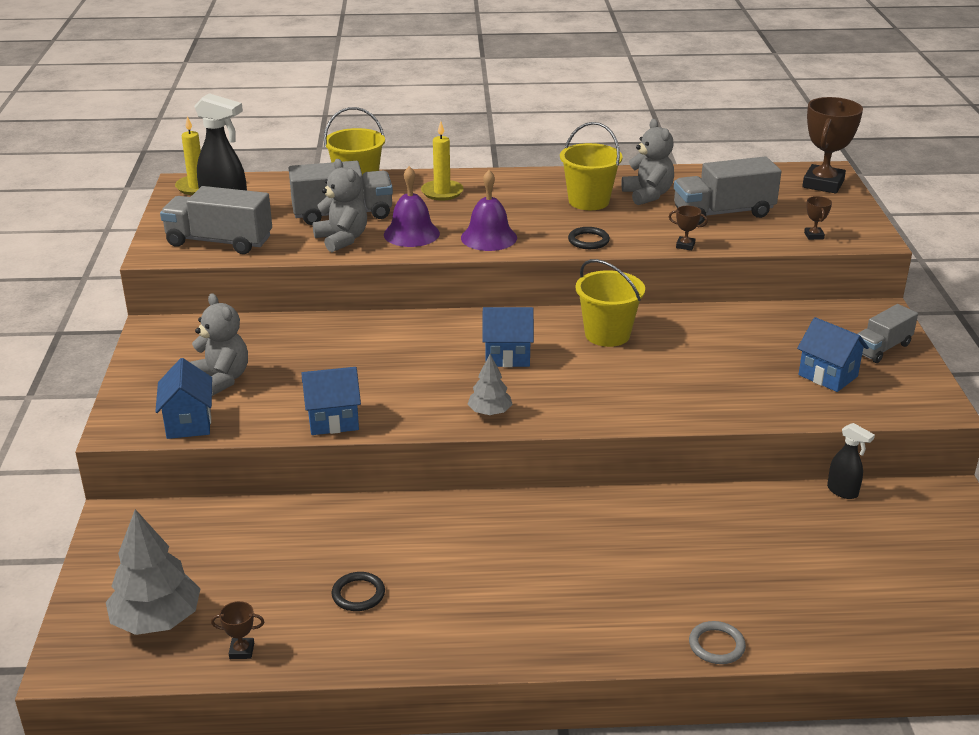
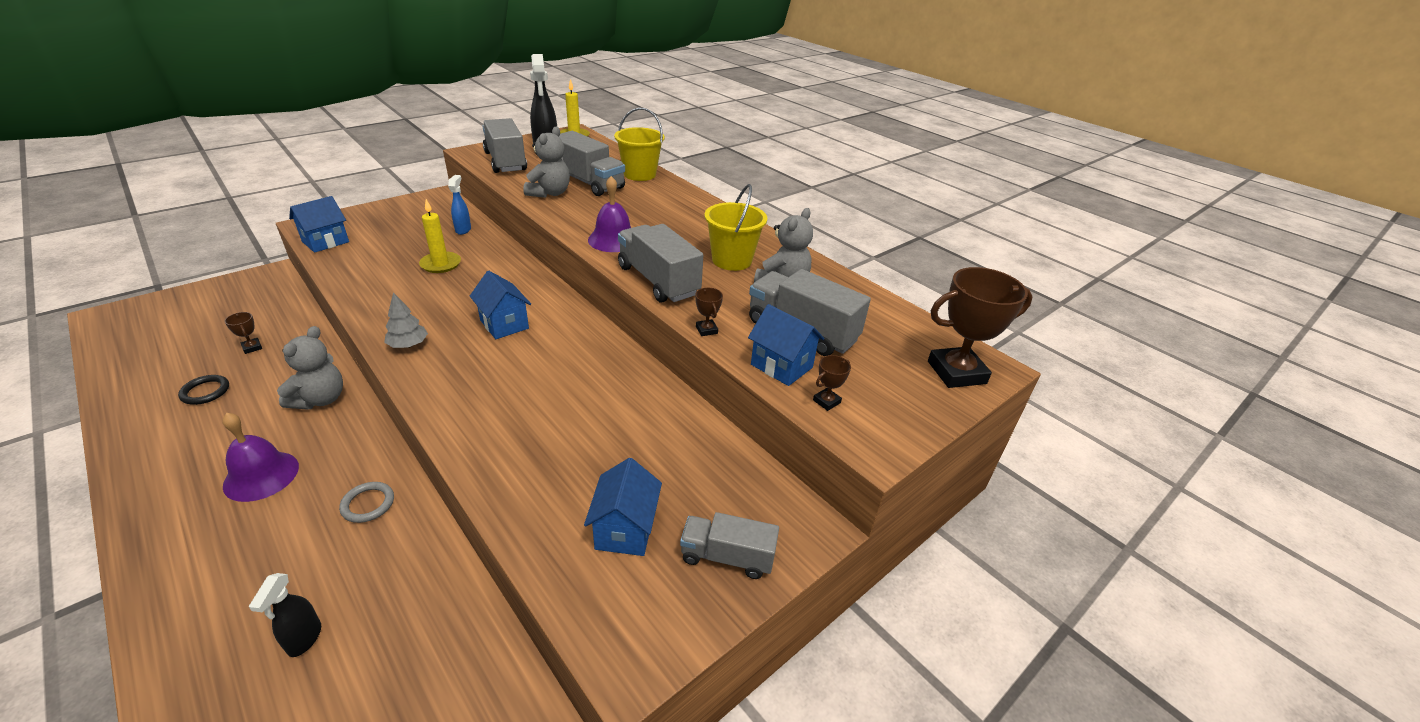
camera: 50 degrees right, 5 degrees up
(157, 620) = (157, 326): grey tree -> none
(221, 379) = (388, 234): grey teddy bear -> grey teddy bear (320, 399)
(242, 651) = (124, 370): brown trophy -> brown trophy (252, 347)
(273, 333) = (463, 230): none -> blue spray bottle
(333, 421) = (356, 287): blue house -> blue house (781, 366)
(411, 234) = (586, 211): purple bell -> purple bell (261, 475)
(442, 192) = (667, 203): yellow candle -> yellow candle (441, 264)
(588, 241) = (658, 281): black ring -> grey truck
(607, 334) = (583, 359): yellow bucket -> none
(716, 645) = (162, 635): grey ring -> grey ring (368, 504)
(843, 491) = (497, 642): black spray bottle -> black spray bottle (304, 639)

